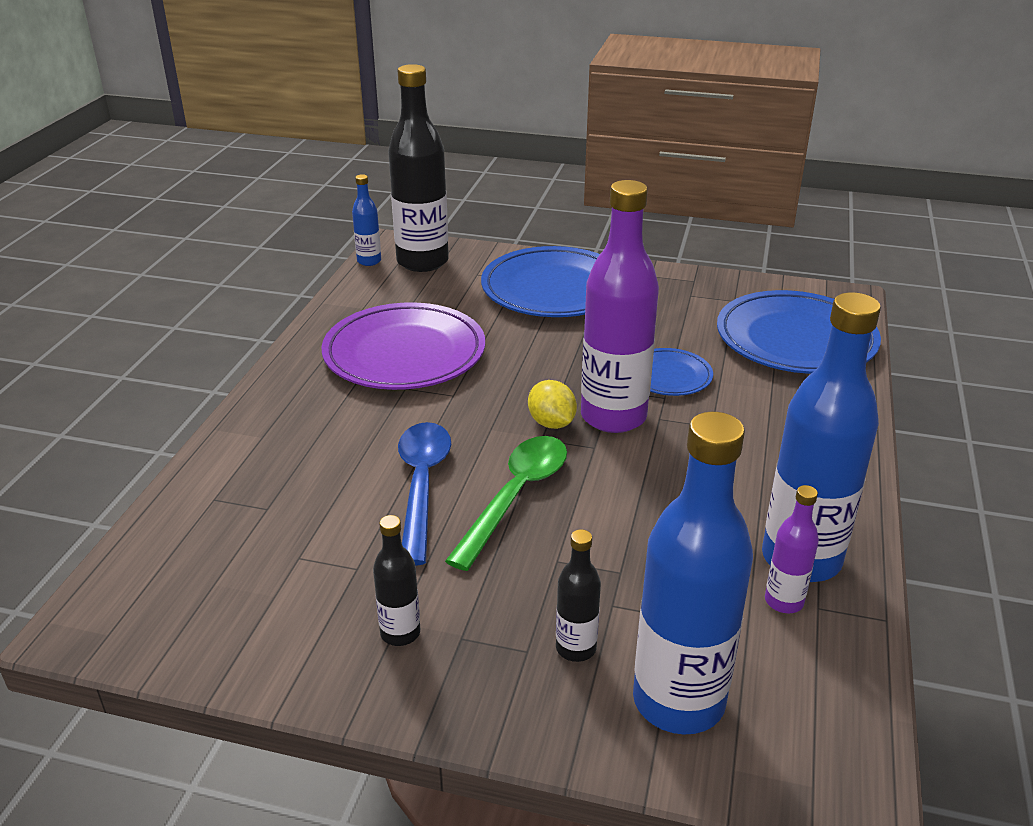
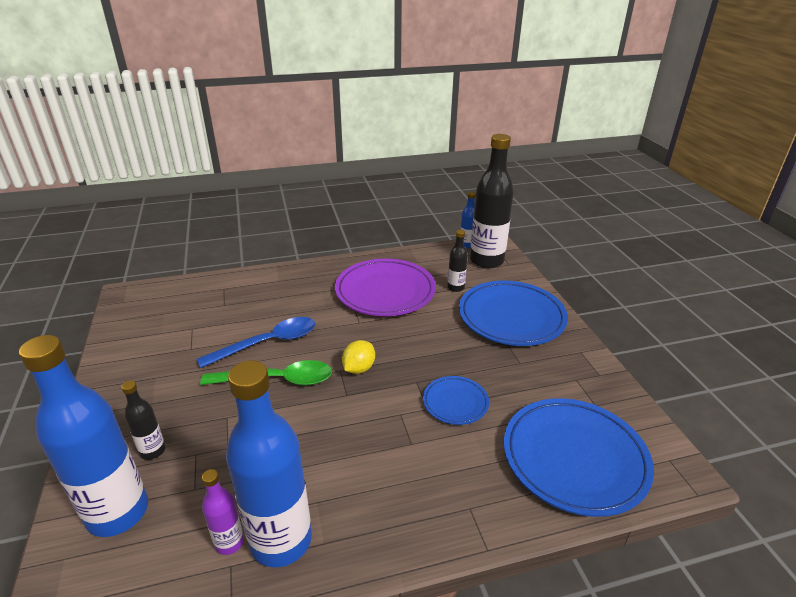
camera: 60 degrees right, 0 degrees up
(400, 633) = (147, 381): black bottle -> black bottle (456, 287)
(613, 417) = (385, 392): purple bottle -> none

